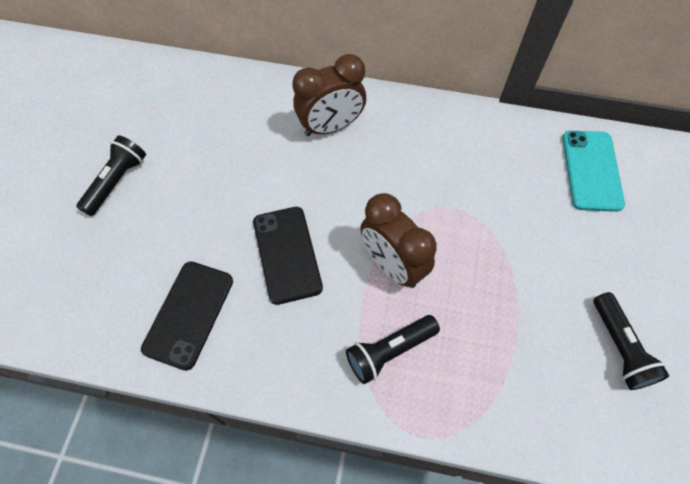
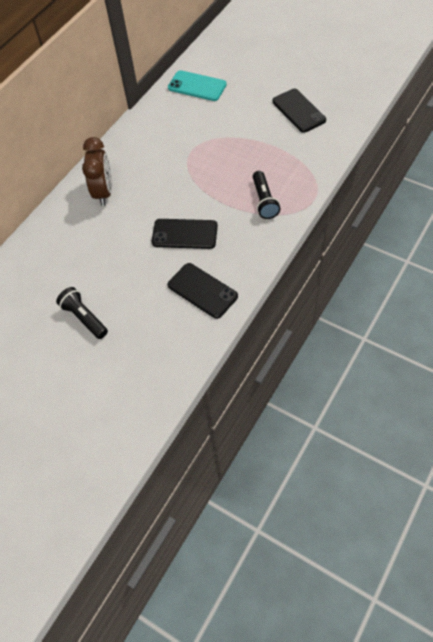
camera: 65 degrees left, 5 degrees down
(392, 265) = (214, 186): brown clock -> none
(620, 347) = (298, 111): black flashlight -> black phone

